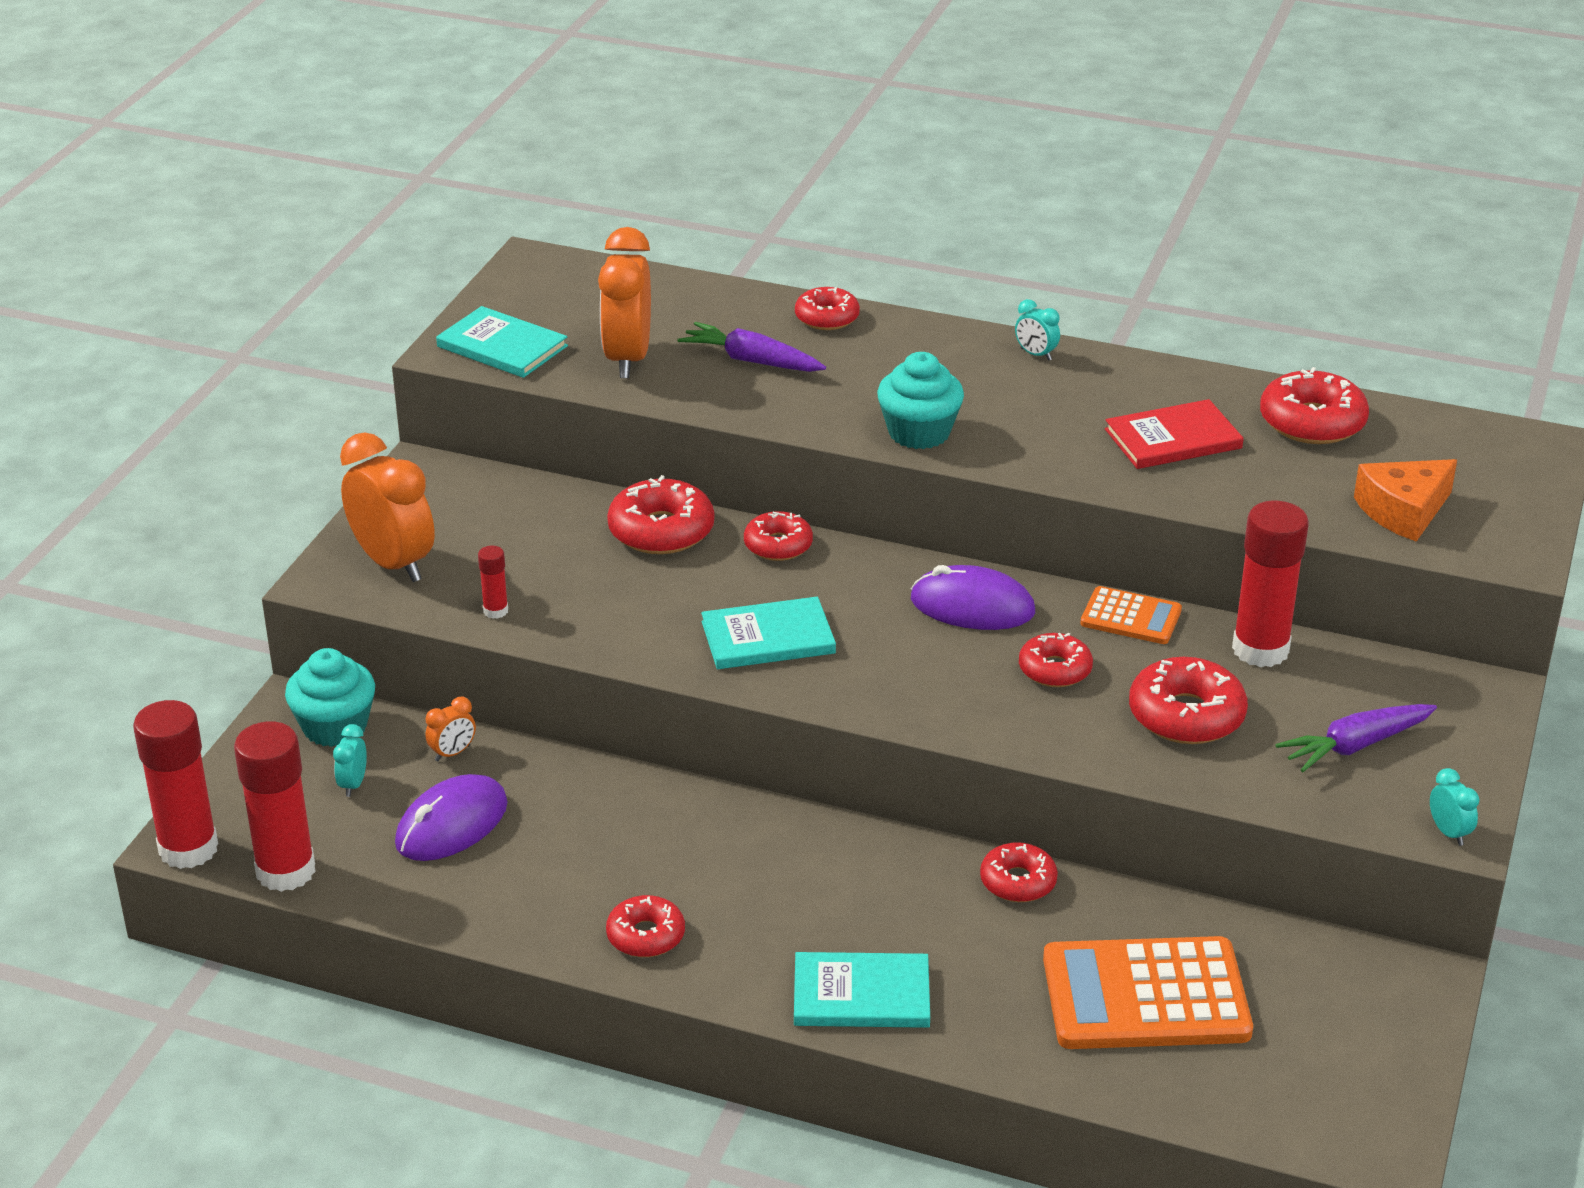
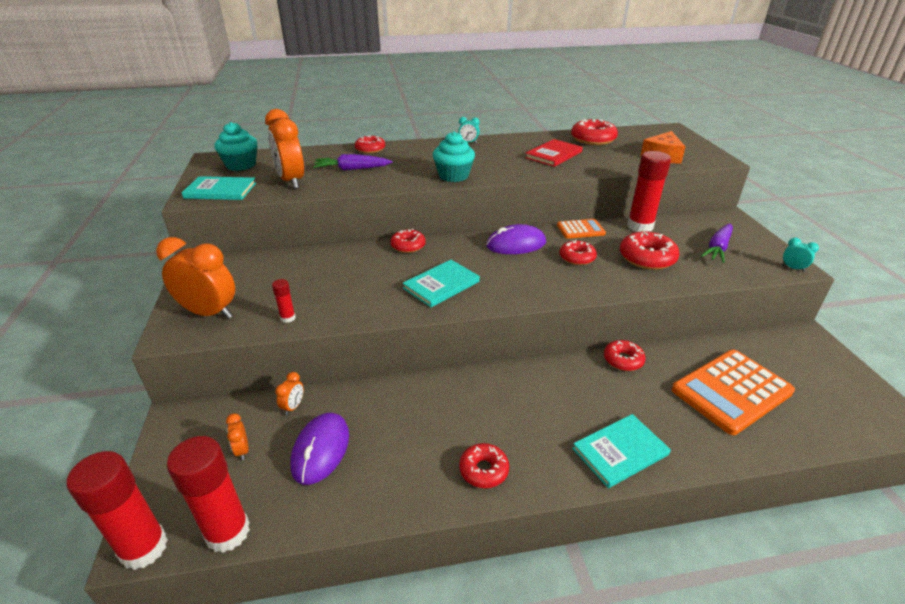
camera: 30 degrees left, 0 degrees up
(335, 727) = (210, 419): turquoise cupcake -> turquoise cupcake (241, 165)
(353, 784) = (242, 450): turquoise clock -> orange clock
(661, 531) = (347, 256): red donut -> none

